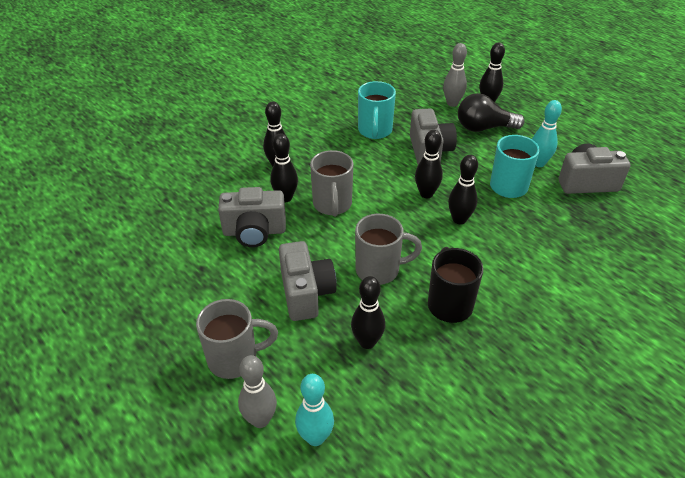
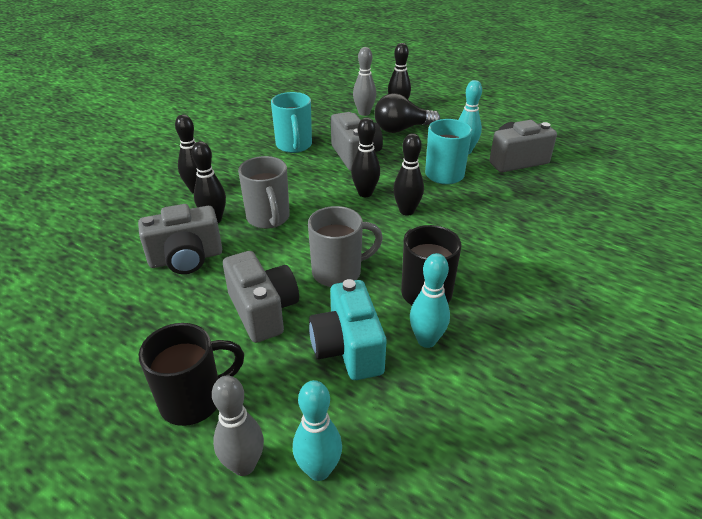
camera: 15 degrees left, 5 degrees down
(235, 359) = (194, 400): grey mug -> black mug
(367, 342) = (348, 348): black bowling pin -> turquoise camera
(436, 349) = (426, 340): none -> turquoise bowling pin

